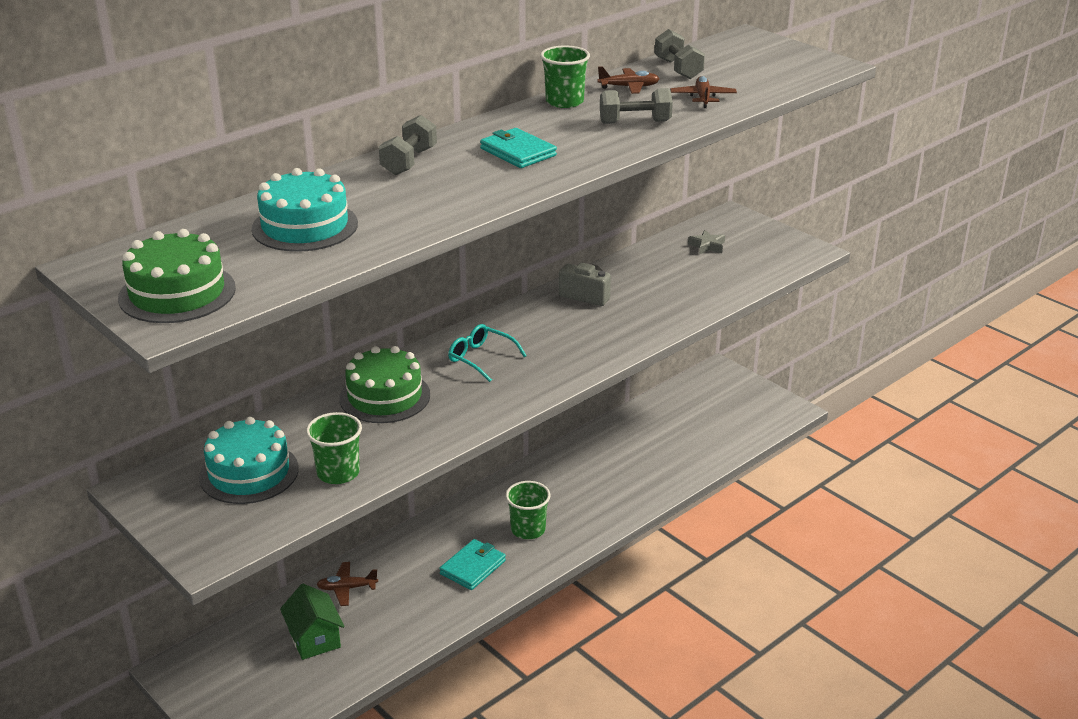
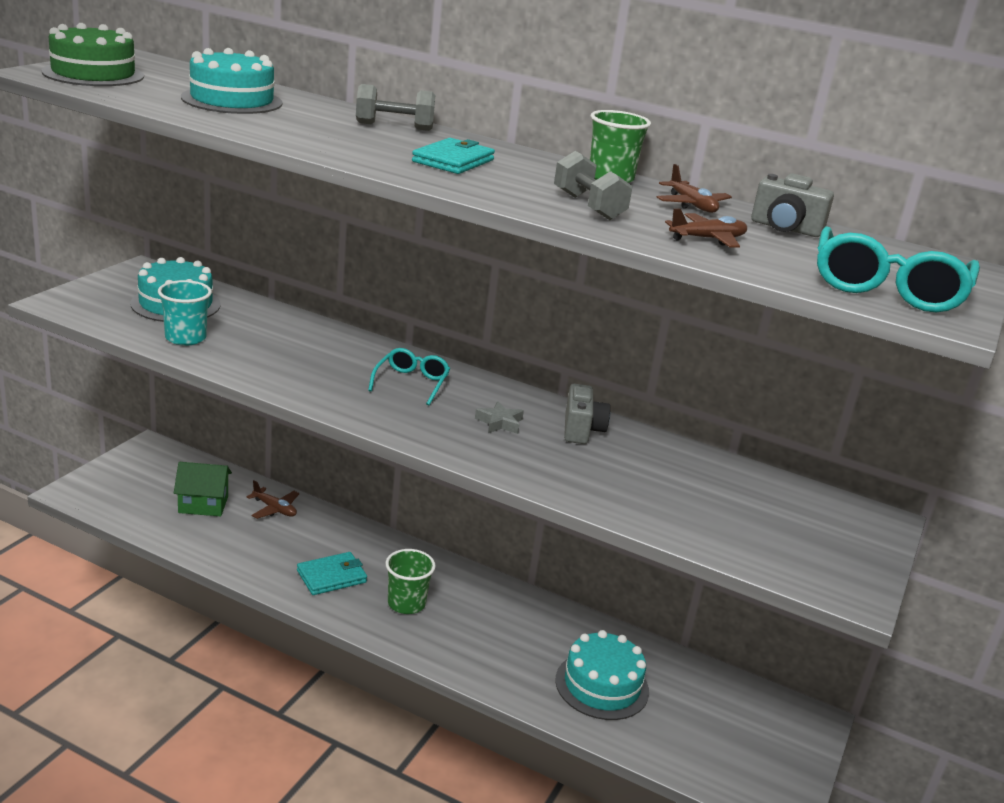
camera: 65 degrees right, 5 degrees down
(314, 638) = (203, 504): green house -> green house turned 45 degrees clockwise
(338, 473) = (185, 338): green cup -> turquoise cup
(347, 588) = (274, 509): brown plane -> brown plane turned 150 degrees clockwise
(385, 396) = (317, 344): green cake -> none
(473, 567) = (332, 576): turquoise wallet -> turquoise wallet turned 45 degrees counterclockwise
(659, 451) = (602, 685): none -> turquoise cake
(678, 69) = (785, 228): grey dumbbell -> grey camera
(707, 246) = (778, 505): grey star -> grey star (499, 423)
(787, 67) = (887, 288): none -> turquoise glasses

